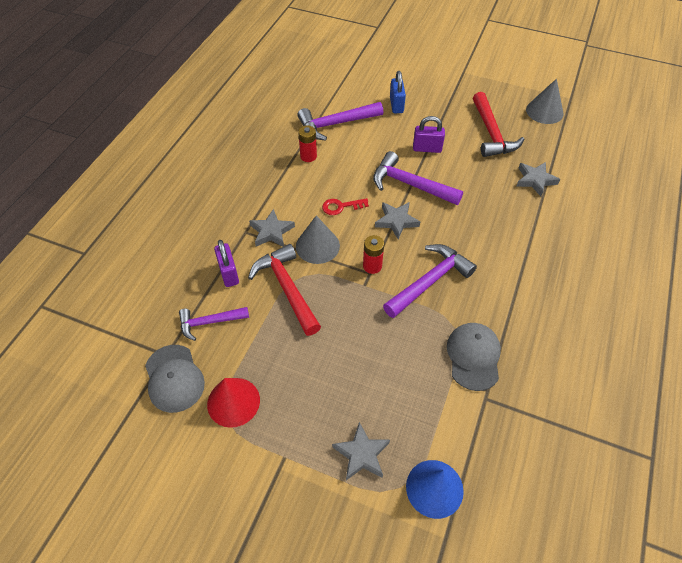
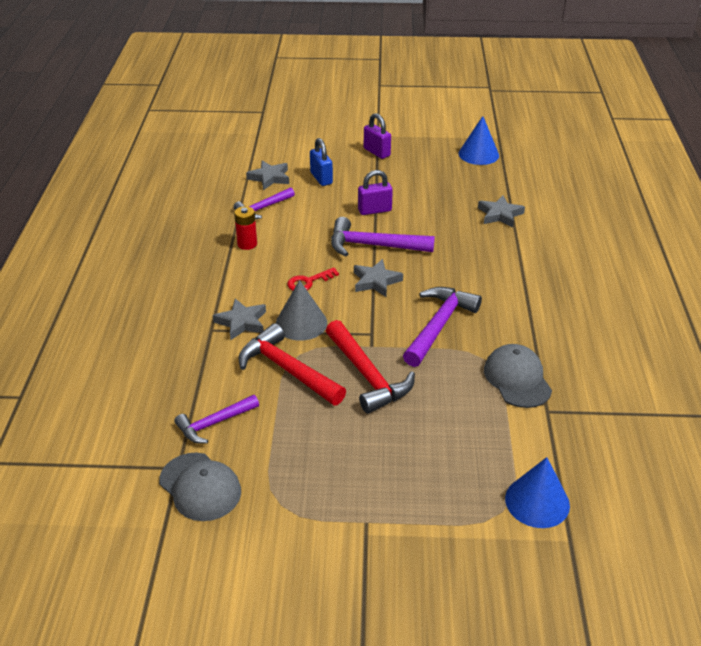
camera: 20 degrees left, 15 degrees down
(229, 273) = (212, 372): purple padlock -> purple padlock (376, 152)
(233, 402) = (282, 489): red cone -> none
(336, 124) = (263, 208): purple hammer -> purple hammer, size x0.64
(361, 454) = (447, 495): grey star -> grey star (269, 178)
(372, 266) = (371, 327): red battery -> none
(491, 133) = (434, 183): red hammer -> red hammer (367, 375)
(544, 111) = (478, 154): grey cone -> blue cone

